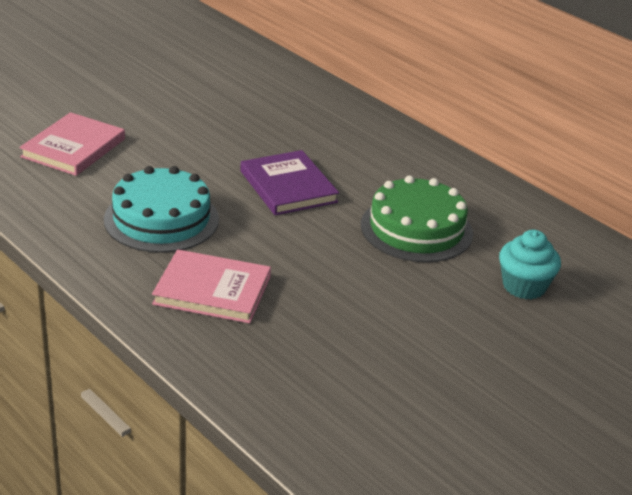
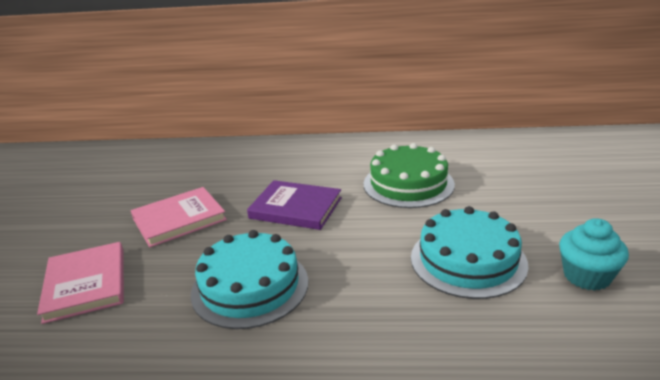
camera: 40 degrees left, 5 degrees down
(212, 290) = (377, 308): pink book -> pink book (179, 219)
(335, 311) = (468, 260): none -> turquoise cake
(524, 286) = (511, 177): turquoise cupcake -> turquoise cupcake (586, 276)

